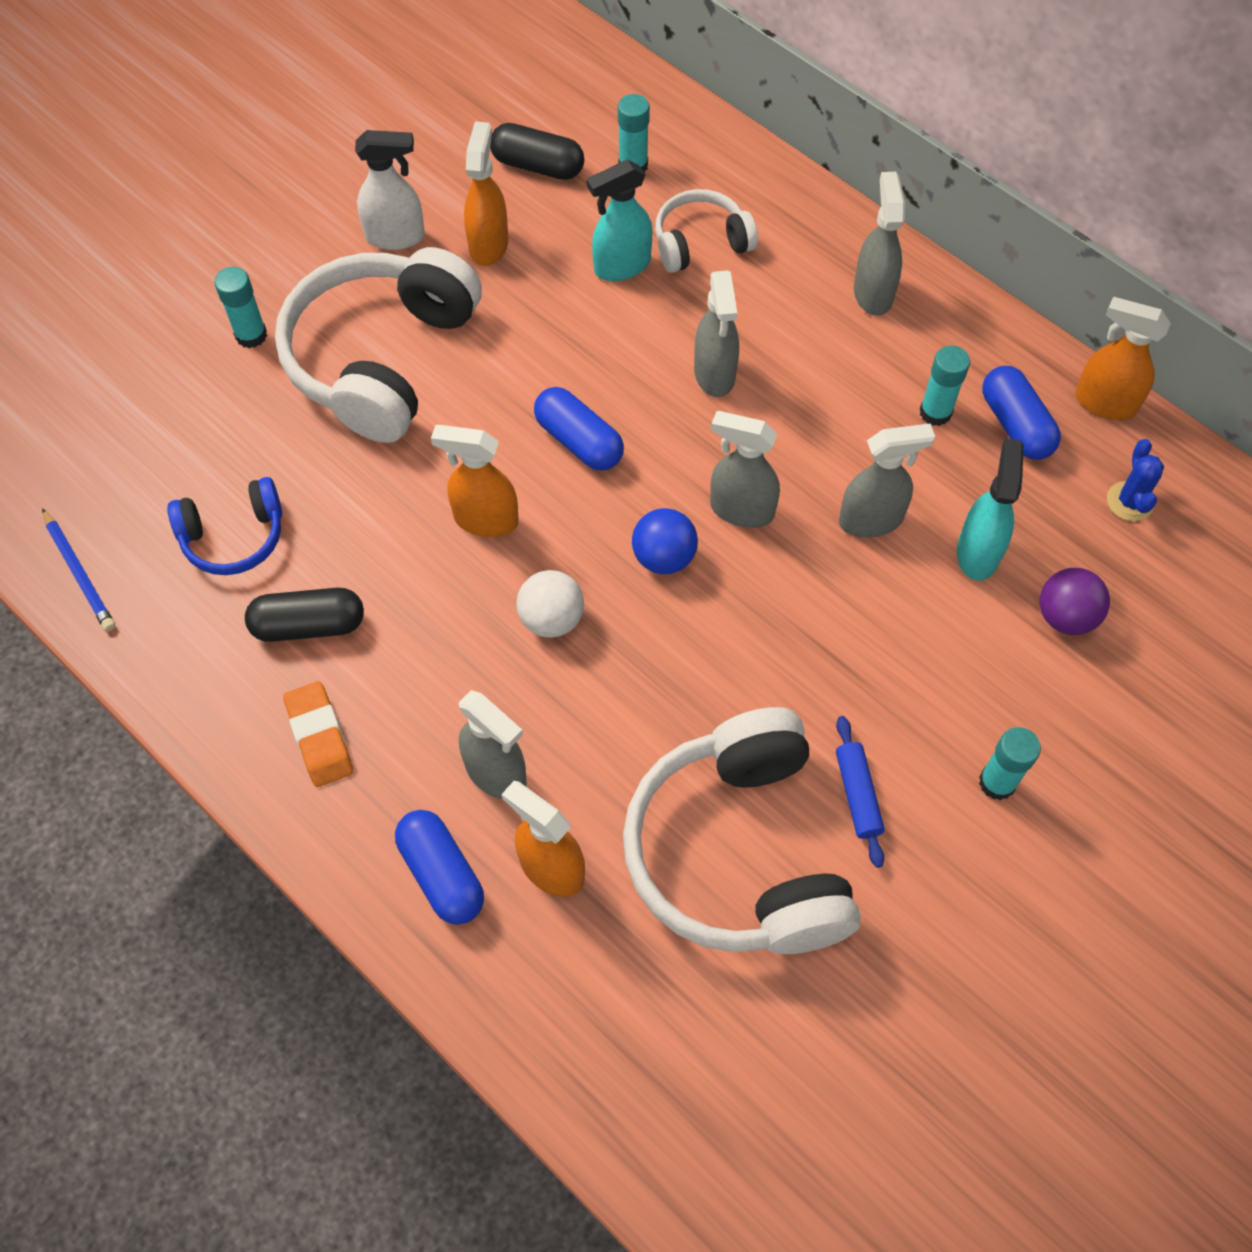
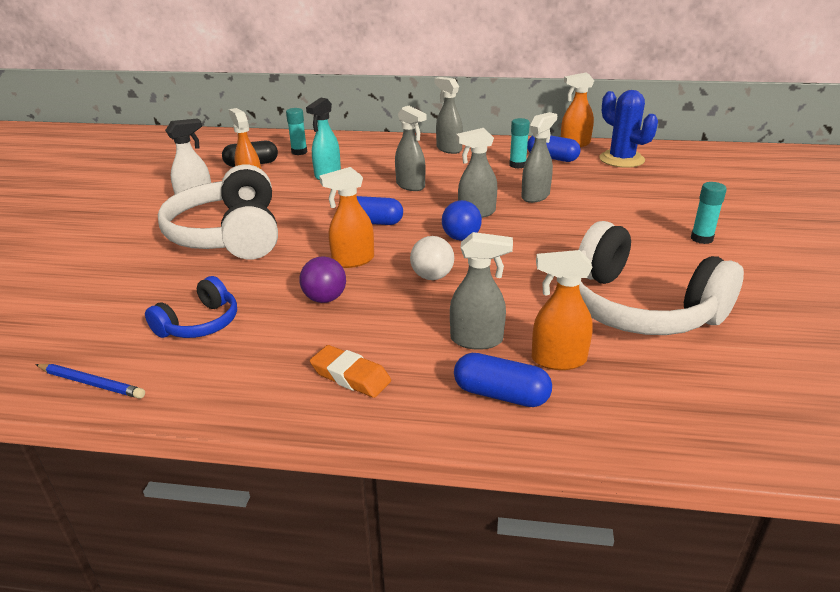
camera: 35 degrees left, 30 degrees down
(251, 335) = (137, 253): turquoise glue stick -> none
(309, 625) = (290, 336): black capsule -> none
(700, 242) = (357, 159): white headphones -> none
(857, 795) = (656, 266): blue rolling pin -> none
(978, 552) = (590, 188): turquoise spray bottle -> none
(1065, 616) = (648, 190): purple ball -> purple ball (325, 299)
(1130, 501) = (621, 159): blue cactus -> blue cactus, size x1.90

